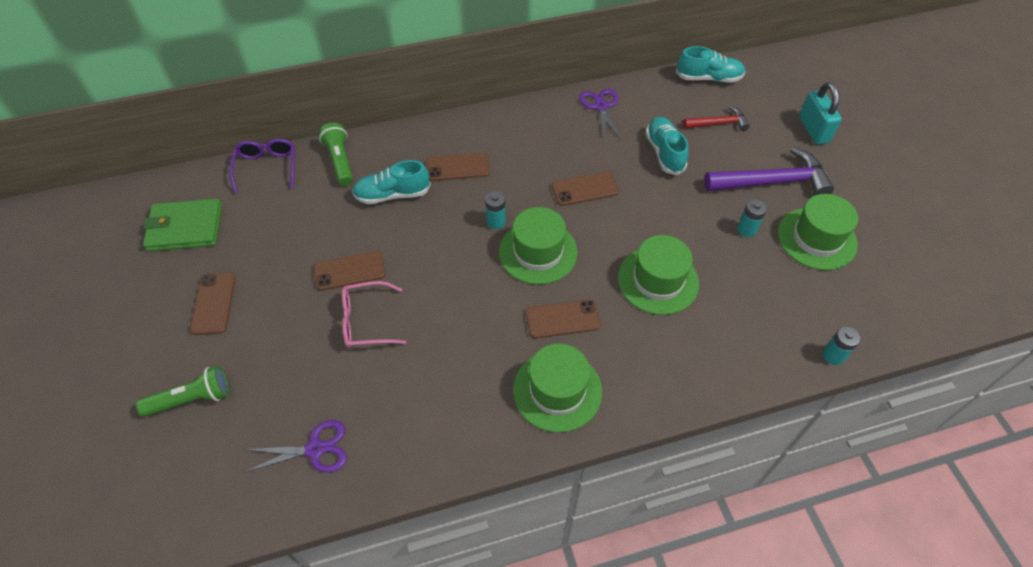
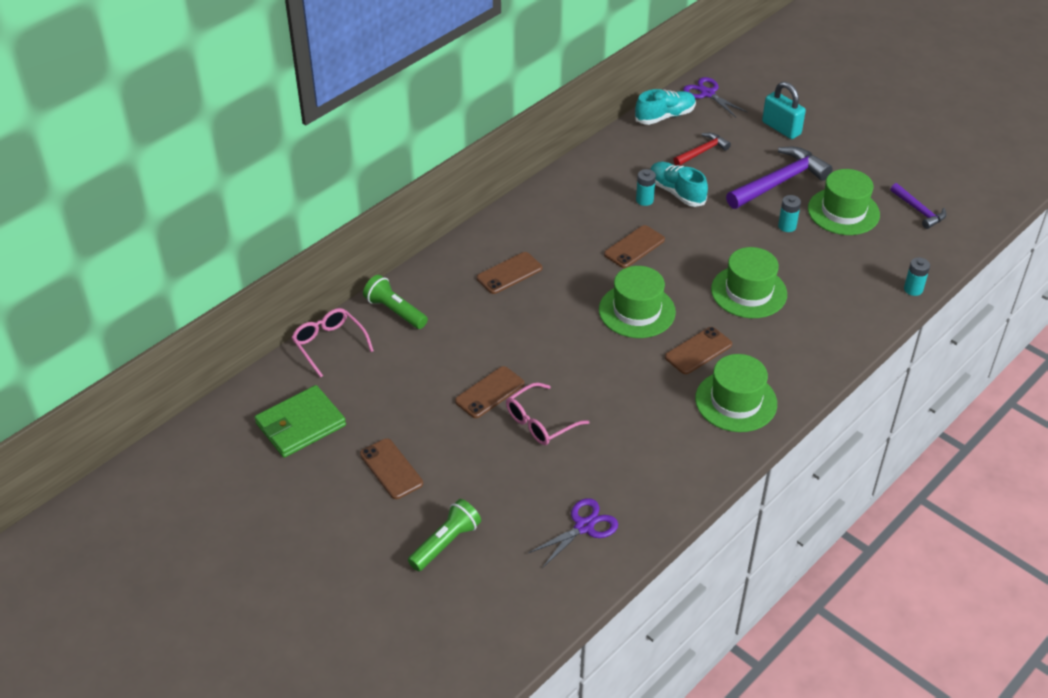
camera: 30 degrees left, 10 degrees down
(267, 168) = (329, 345): purple glasses -> pink glasses
(392, 195) = (470, 318): turquoise shoe -> none
(496, 222) = (581, 302): turquoise battery -> turquoise battery (644, 200)
(601, 106) = (592, 175): purple scissors -> purple scissors (707, 94)
(901, 271) = (919, 211): none -> purple hammer

